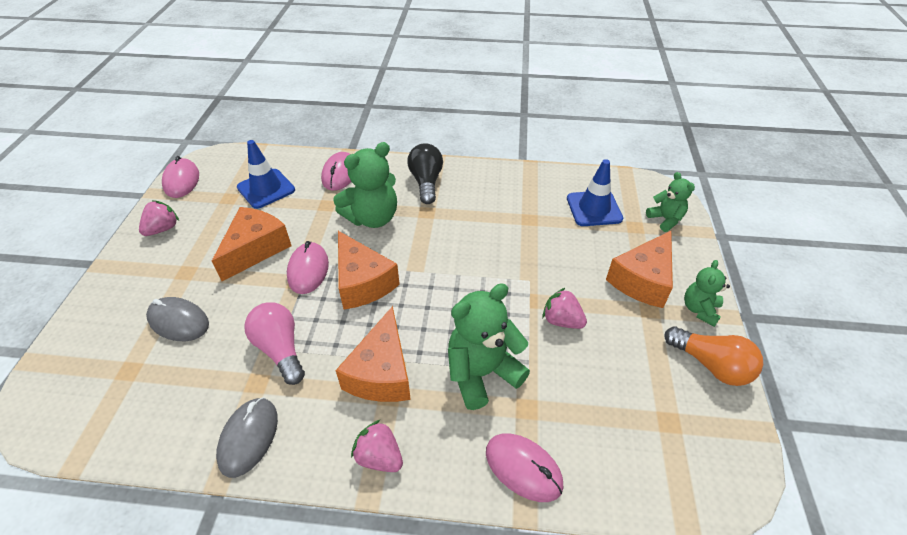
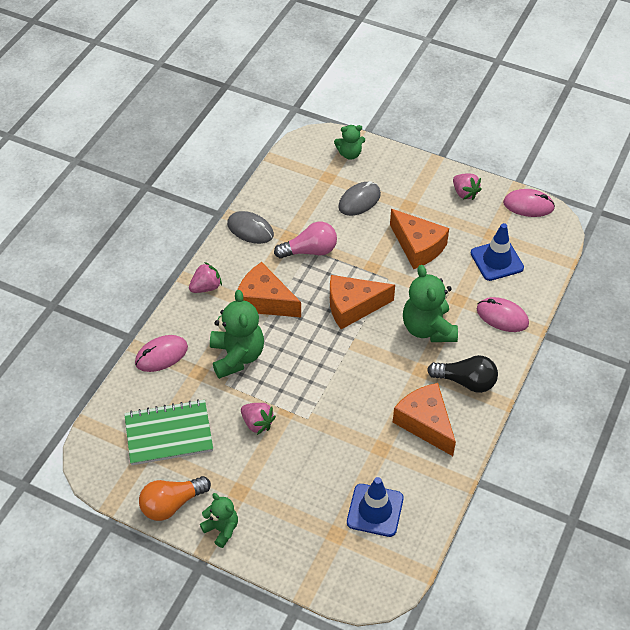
camera: 110 degrees right, 5 degrees up
(308, 270) = (380, 276): pink mouse -> none
(562, 320) = (257, 423): pink strawberry -> pink strawberry turned 75 degrees clockwise
(632, 406) = (169, 434): none -> green notebook
(642, 280) = (270, 503): orange cheese -> orange cheese (425, 423)
(665, 219) = (335, 568): green teddy bear -> green teddy bear (349, 154)

